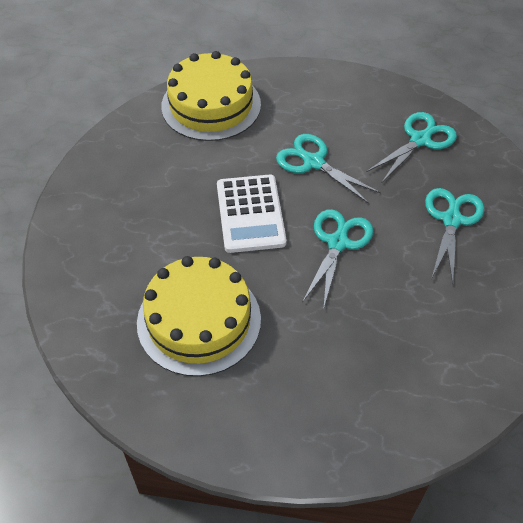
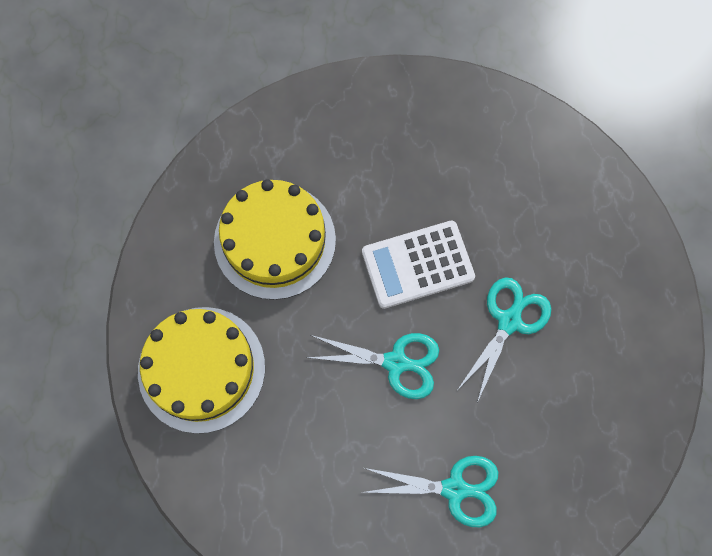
camera: 80 degrees right, 20 degrees up
(211, 105) = (574, 190): yellow cake -> yellow cake (201, 369)
(420, 140) = (577, 445): turquoise scissors -> none

